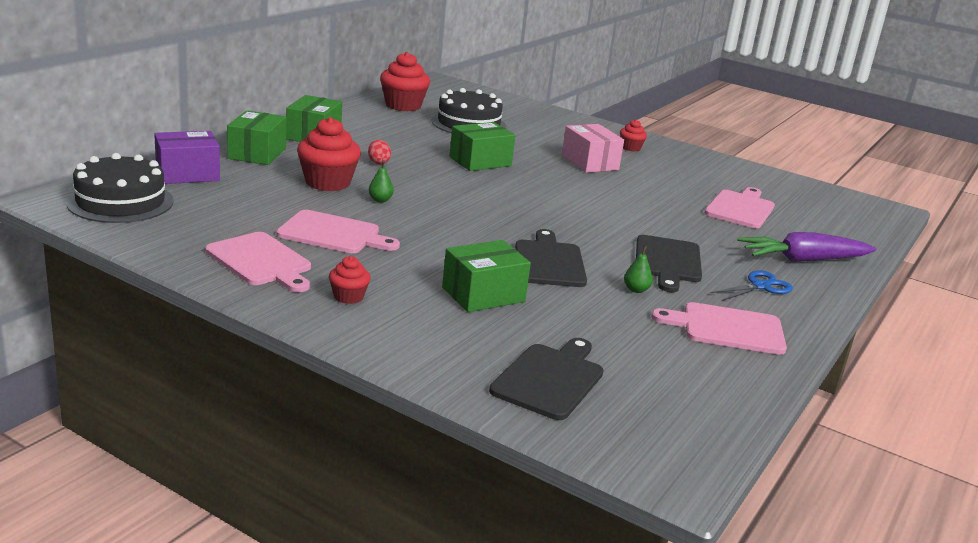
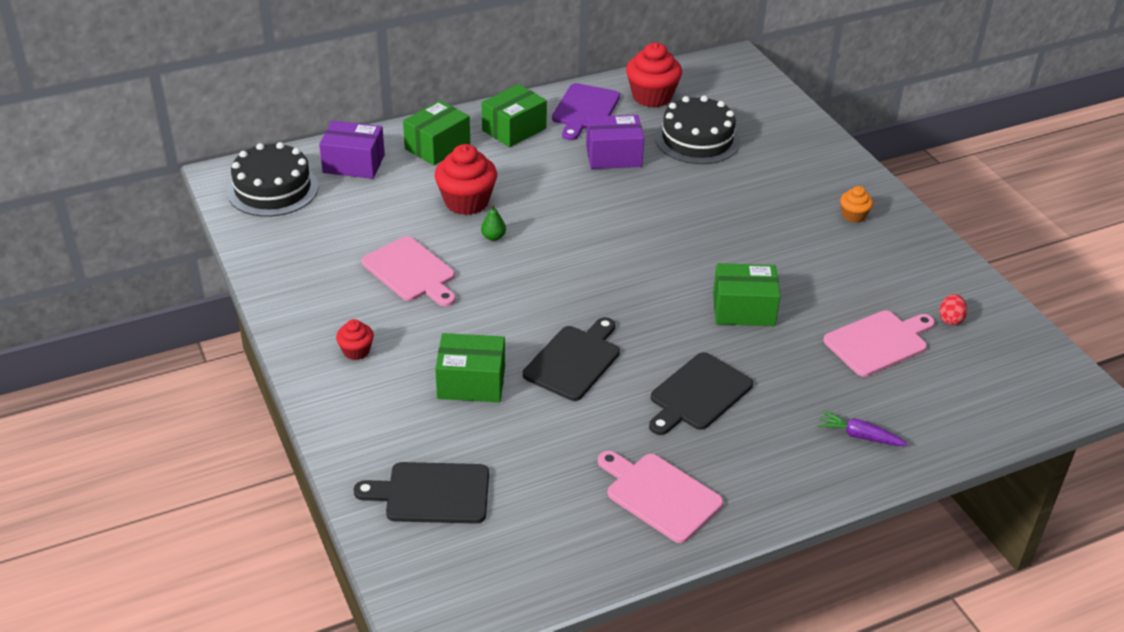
camera: 35 degrees right, 15 degrees up
(261, 261) = (323, 290): pink cutting board -> none
(359, 118) = (585, 110): none -> purple cutting board
(378, 162) = (541, 182): red egg -> red egg (950, 319)
(417, 140) = (613, 156): none -> purple box
(480, 161) = (649, 202): green box -> green box (743, 309)
(550, 379) = (432, 493): black cutting board -> black cutting board turned 150 degrees counterclockwise
(590, 163) = (774, 230): pink box -> none
(630, 148) = (853, 216): red cupcake -> orange cupcake
(636, 290) = (622, 420): green pear -> none
(760, 286) = (762, 456): blue scissors -> none
(802, 260) = (859, 436): purple carrot -> purple carrot, size x0.55

